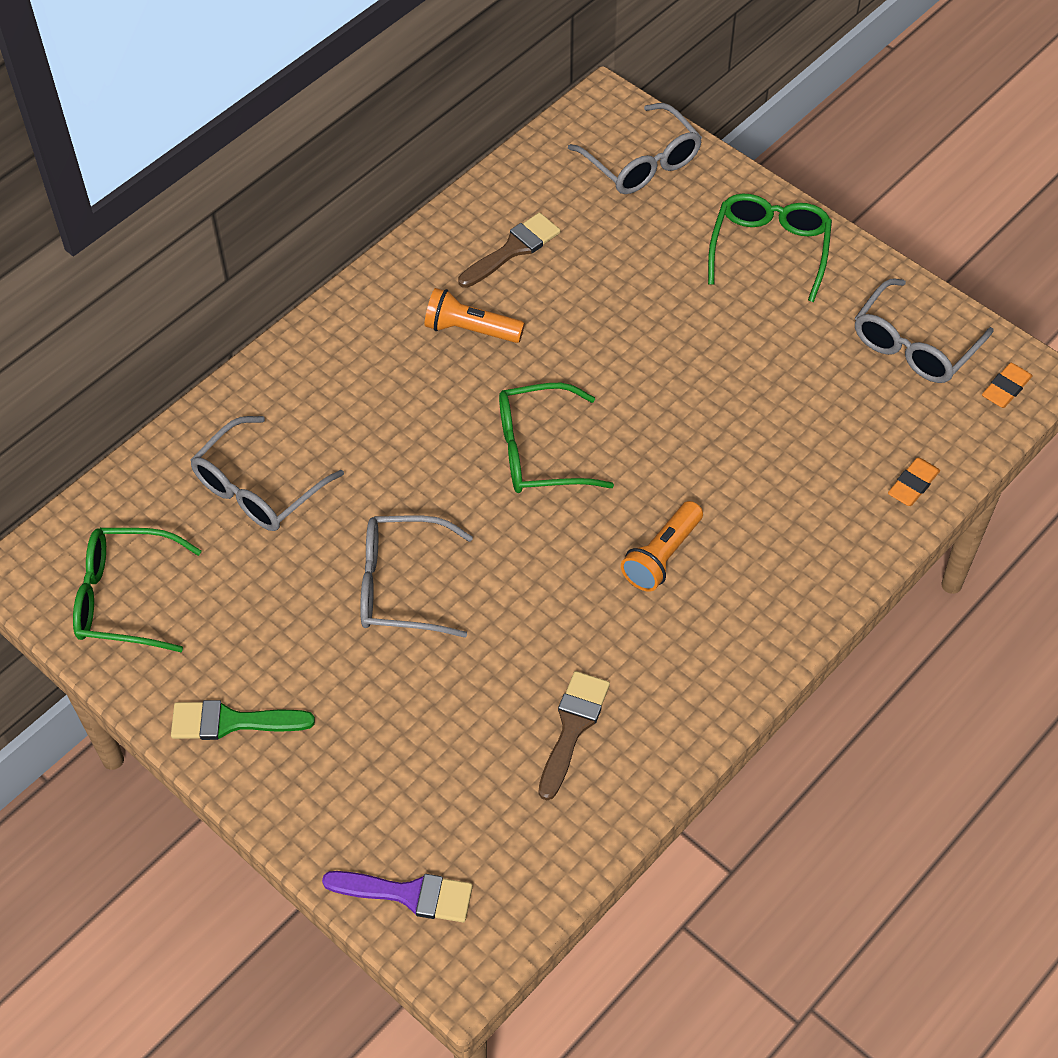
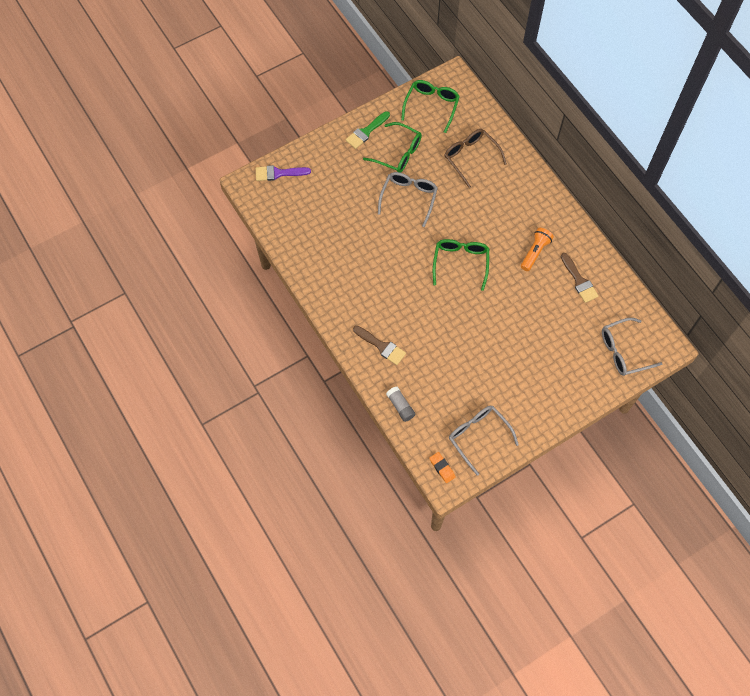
camera: 105 degrees right, 10 degrees up
(232, 722) = (366, 132): green brush -> green brush turned 150 degrees counterclockwise
(258, 488) = (470, 157): grey glasses -> brown glasses
(408, 894) = (278, 173): purple brush -> purple brush turned 60 degrees clockwise
(572, 728) = (326, 241): brown brush -> brown brush (381, 346)
(662, 556) = (394, 295): orange flashlight -> none
(769, 249) = (553, 392): green glasses -> green glasses (398, 153)
(913, 485) = (400, 406): orange eraser -> grey glue stick

